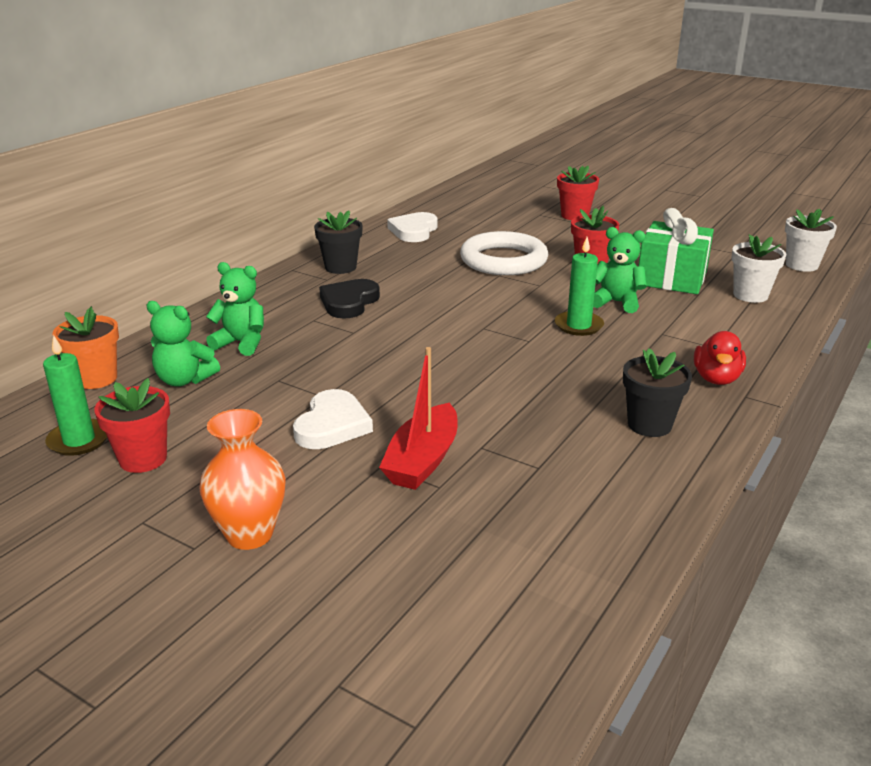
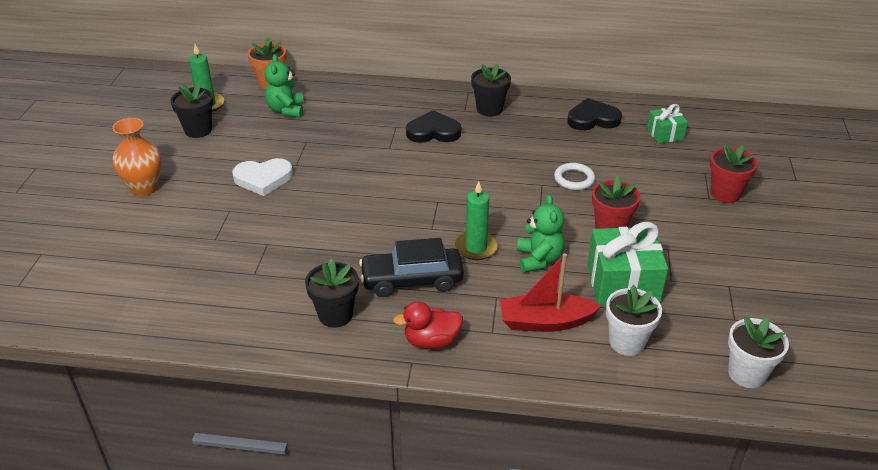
camera: 65 degrees right, 10 degrees up
(143, 459) = (198, 130): red flower pot -> black flower pot
(241, 343) = (344, 112): green teddy bear -> none
(414, 231) = (593, 119): white heart -> black heart
(423, 460) = (240, 224): red boat -> red boat (545, 322)
(469, 213) = (665, 134): none -> green gift
(503, 260) = (574, 179): white ring -> white ring, size x0.50
(612, 369) = (412, 280): none -> black car

